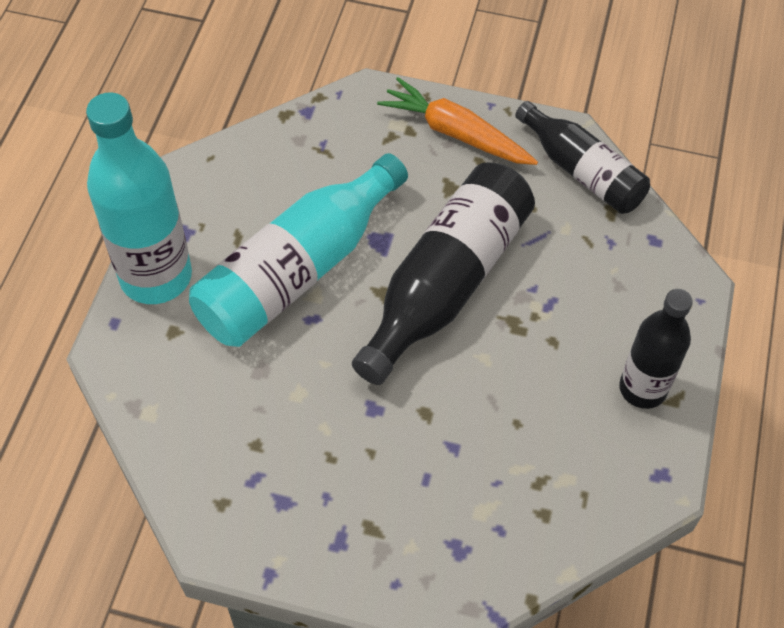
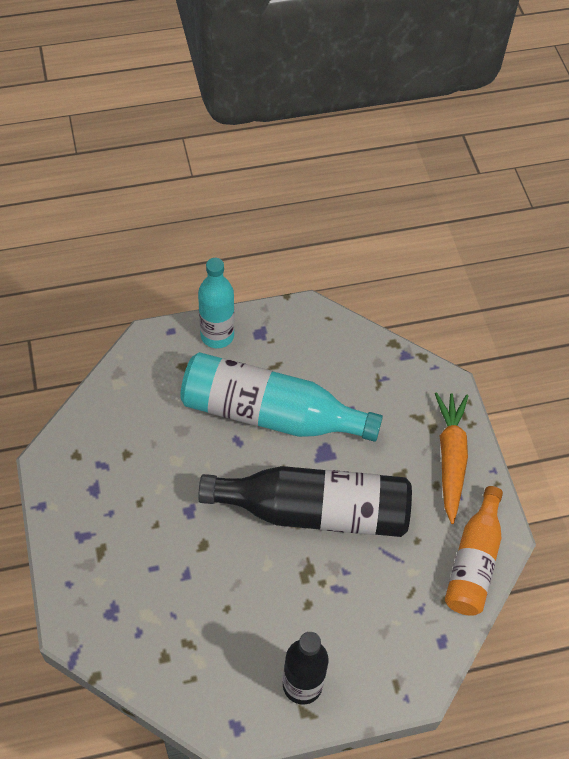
camera: 60 degrees right, 0 degrees up
(156, 276) = (217, 335): turquoise bottle -> turquoise bottle, size x0.63
(582, 171) = (473, 561): black bottle -> orange bottle

